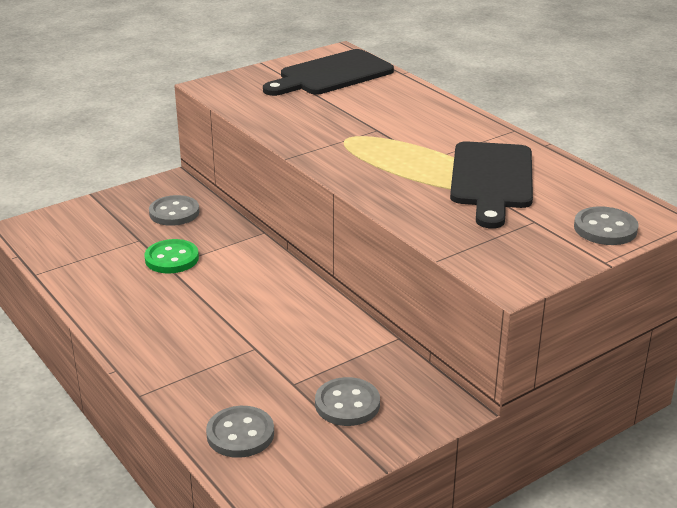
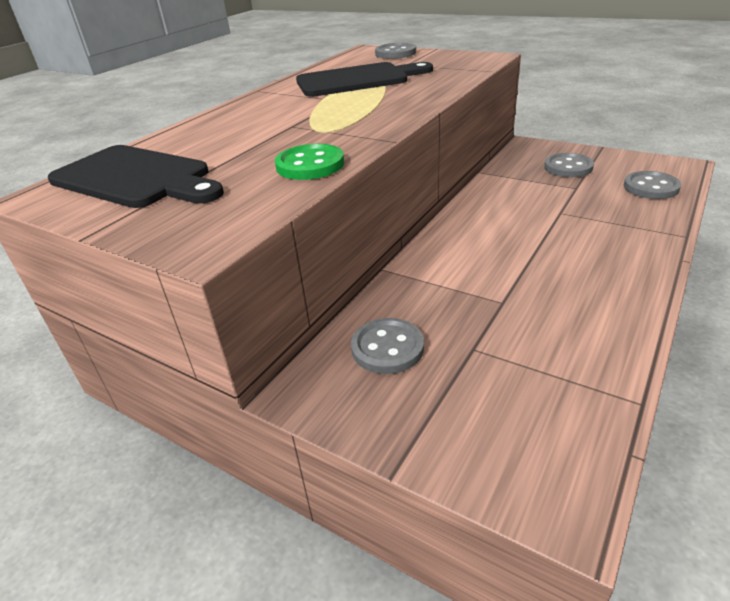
camera: 110 degrees left, 5 degrees up
(172, 258) = (487, 304): green button -> green button (310, 165)

